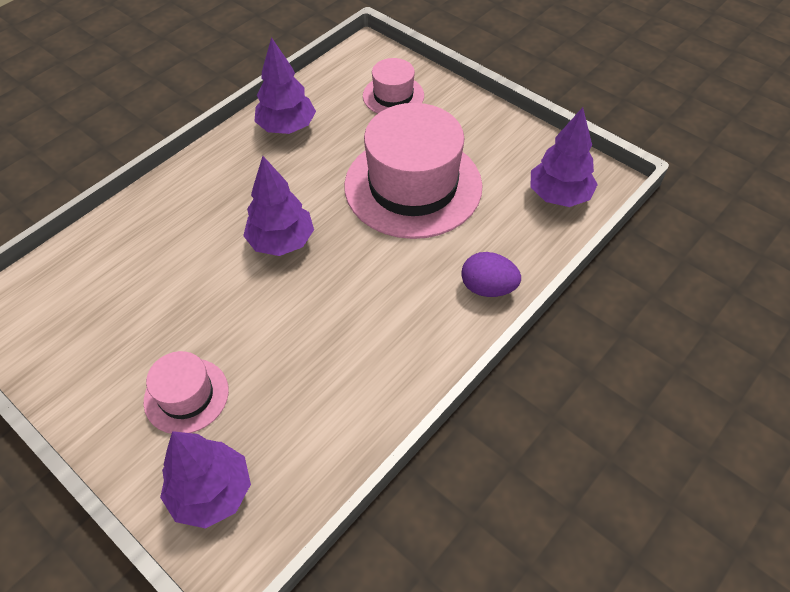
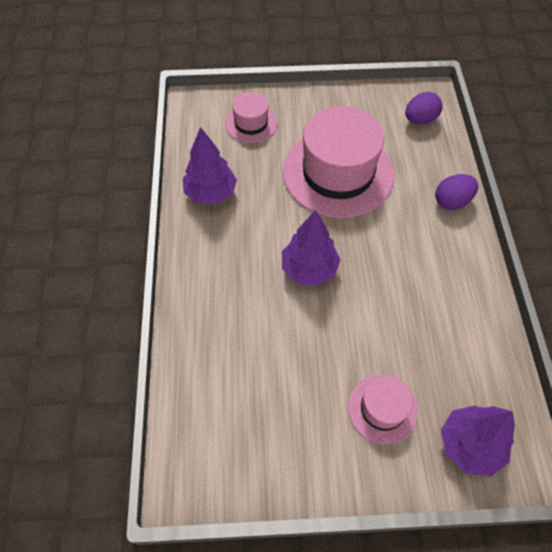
camera: 45 degrees left, 5 degrees up
(559, 196) = (420, 120): purple tree -> purple egg

